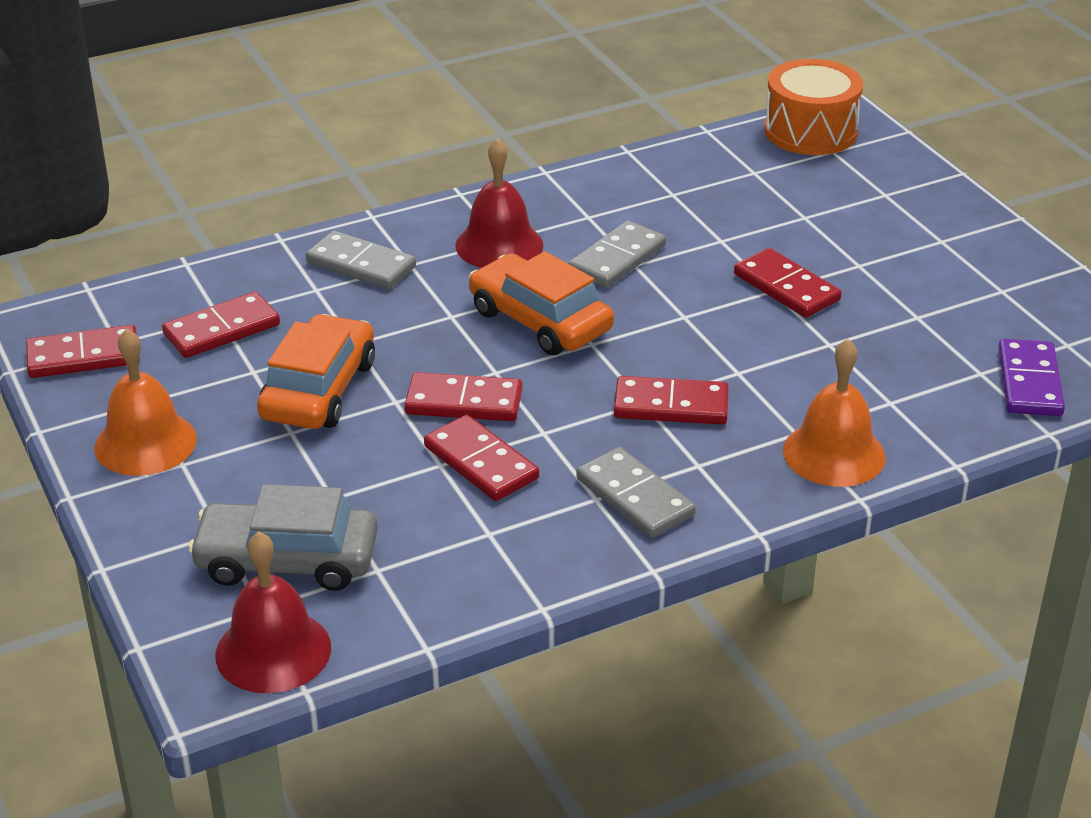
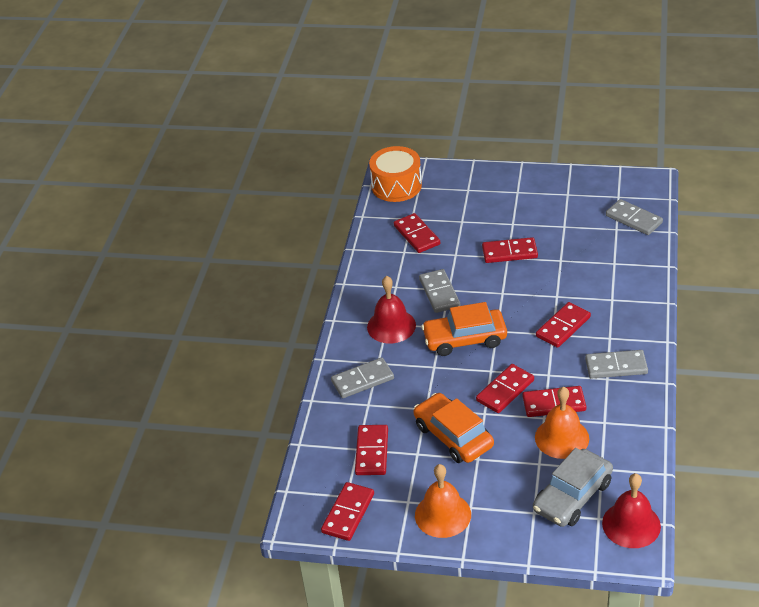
camera: 50 degrees left, 5 degrees up
(722, 190) = (417, 235): none -> red domino
(834, 453) = (634, 295): orange bell -> orange bell (562, 438)
(1029, 382) = (634, 219): purple domino -> grey domino

